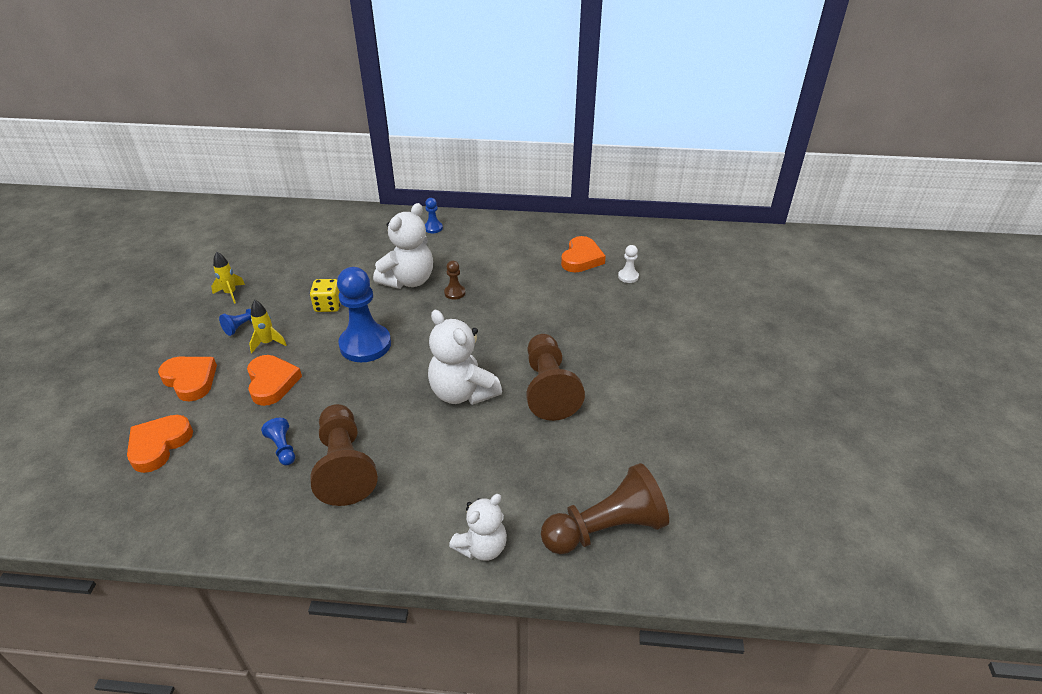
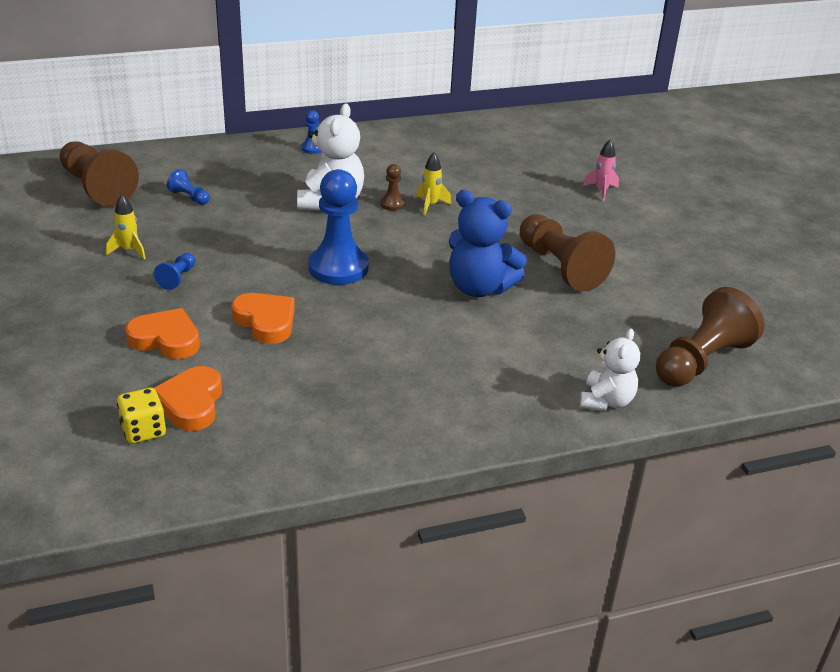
camera: 25 degrees left, 5 degrees down
(268, 343) = (224, 287): yellow rocket -> yellow rocket (430, 205)
(282, 448) = (335, 373): blue pawn -> blue pawn (189, 197)
(328, 306) = (261, 241): yellow dice -> yellow dice (143, 430)
(344, 466) = (416, 373): brown pawn -> brown pawn (97, 187)
(462, 393) = (479, 288): white teddy bear -> blue teddy bear
(581, 258) = (498, 151): orange heart -> none
(628, 276) = (557, 160): white pawn -> none
(645, 316) = (601, 191): none -> pink rocket

